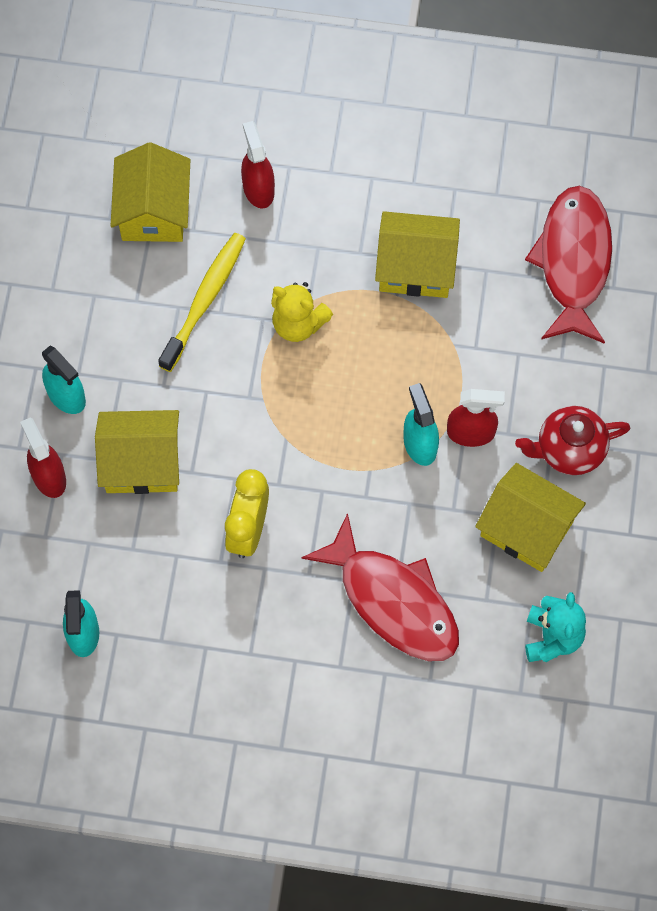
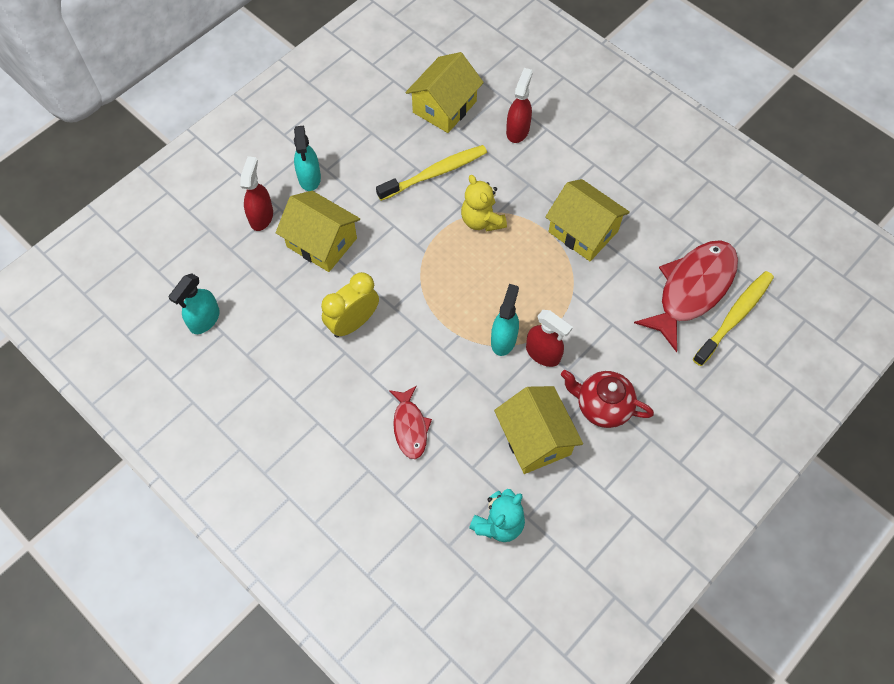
camera: 35 degrees right, 5 degrees down
(393, 601) = (410, 427): red fish -> red fish, size x0.54
(635, 265) = (734, 317): none -> yellow toothbrush

